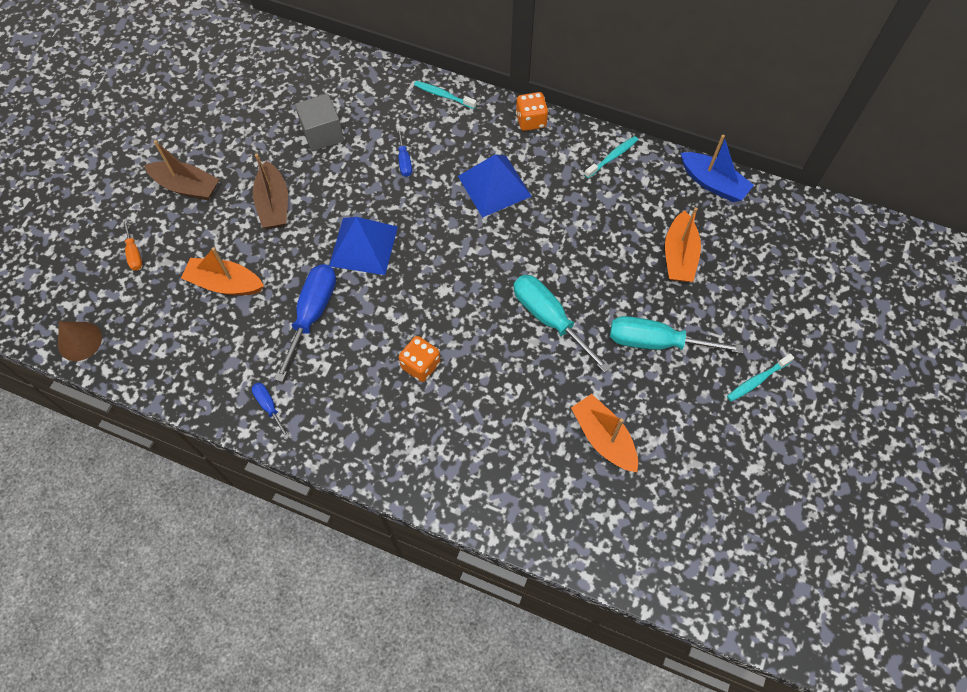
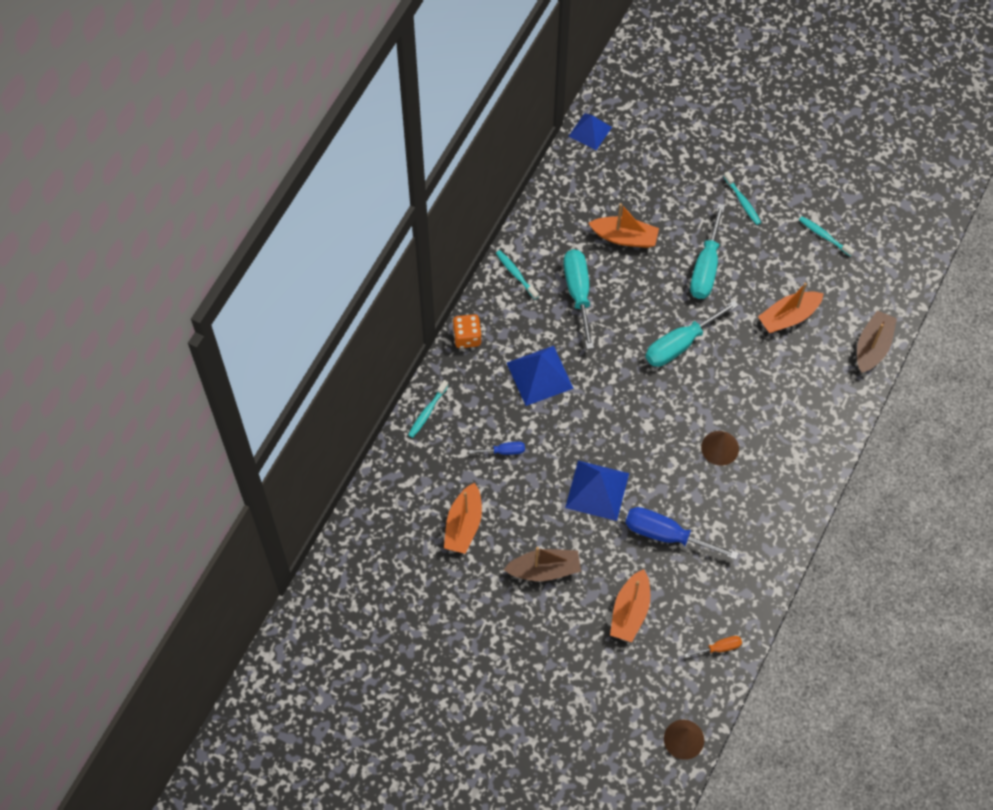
camera: 85 degrees left, 0 degrees up
(134, 253) = (591, 697): orange screwdriver -> orange screwdriver (719, 648)
(187, 187) = (517, 652): brown boat -> brown boat (872, 347)
(269, 406) = (754, 570): blue screwdriver -> none
(322, 134) = (463, 525): grey cube -> orange boat
(420, 365) = (720, 448): orange dice -> brown cone
(599, 215) = (578, 293): none -> turquoise screwdriver
(713, 183) = (552, 199): blue boat -> none
(728, 480) = (824, 236): none -> turquoise toothbrush
(812, 214) = (590, 131): none -> blue pyramid

